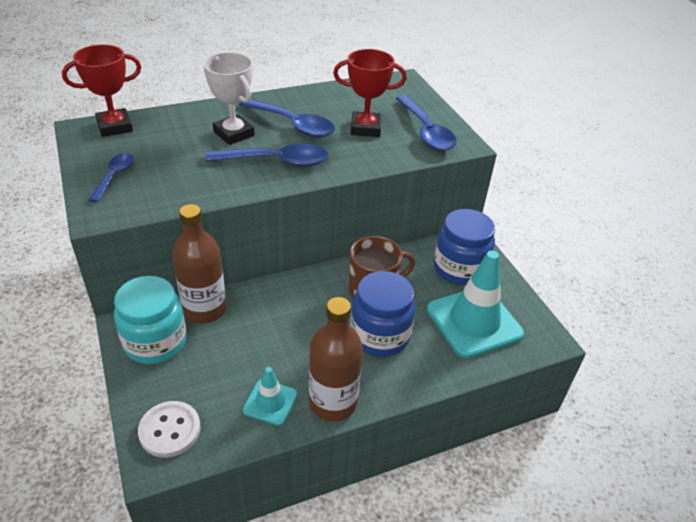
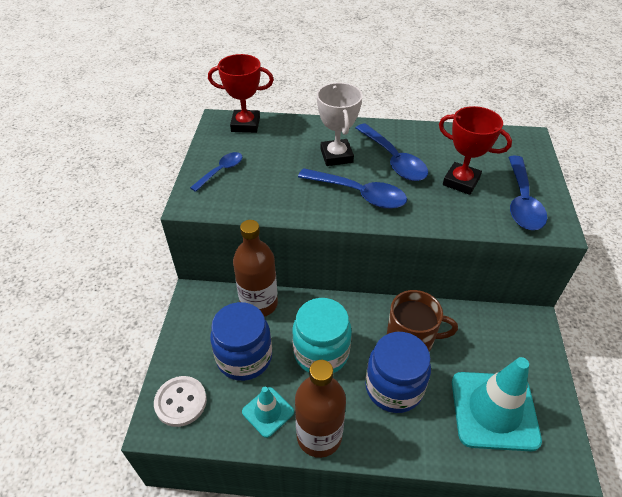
camera: 30 degrees right, 5 degrees up
(155, 342) = (208, 319): turquoise jar -> turquoise jar (321, 352)
(459, 268) = (507, 347): blue jar -> blue jar (244, 357)

